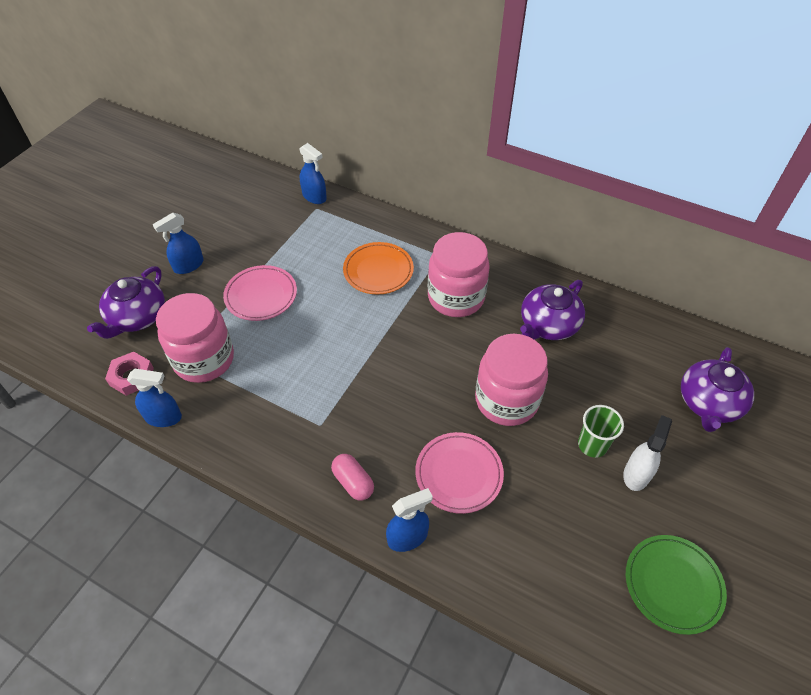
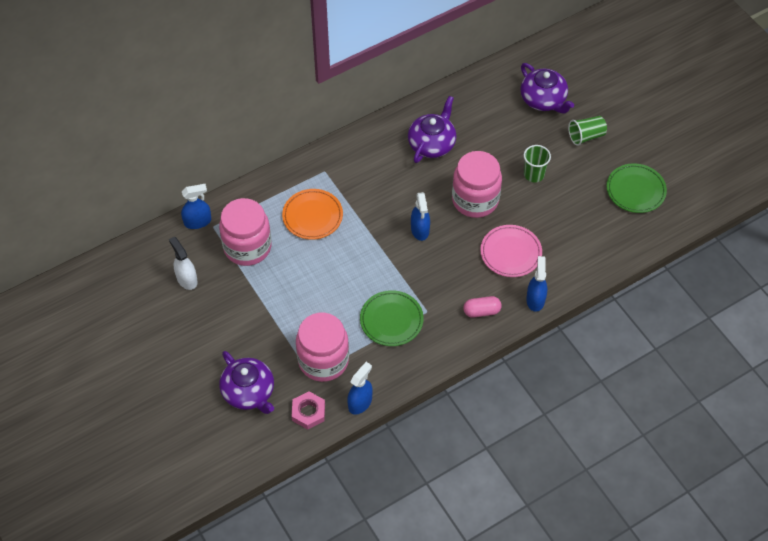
camera: 60 degrees left, 5 degrees up
(188, 265) = (215, 339): blue spray bottle -> blue spray bottle (420, 230)
(261, 295) = (284, 301): pink plate -> none
(288, 396) = (391, 320): none -> green plate
(456, 297) = (372, 182): pink jar -> pink jar (247, 247)
(548, 325) = (432, 144): purple teapot -> purple teapot turned 135 degrees counterclockwise
(636, 474) = (565, 165): white spray bottle -> white spray bottle (187, 279)
(701, 477) = (586, 136): none -> green cup

